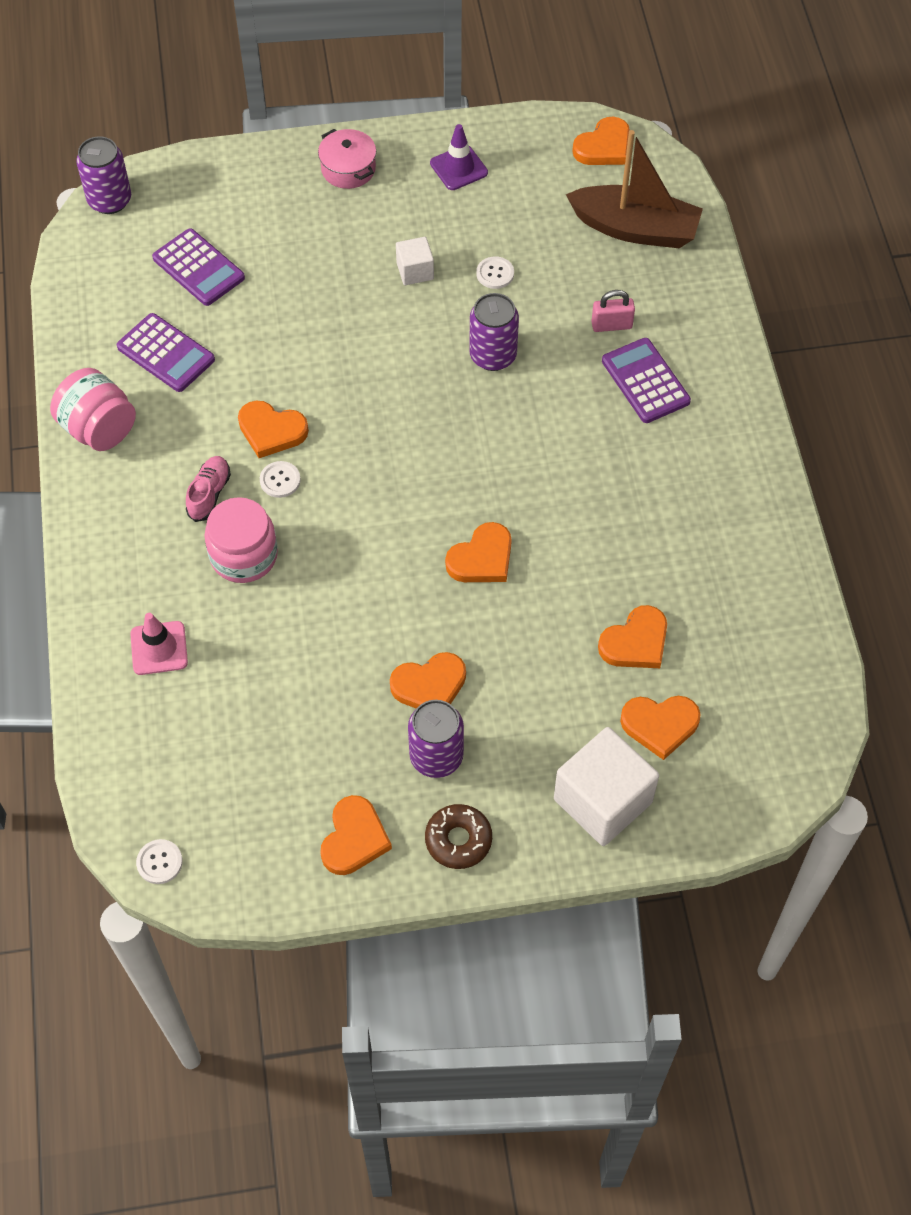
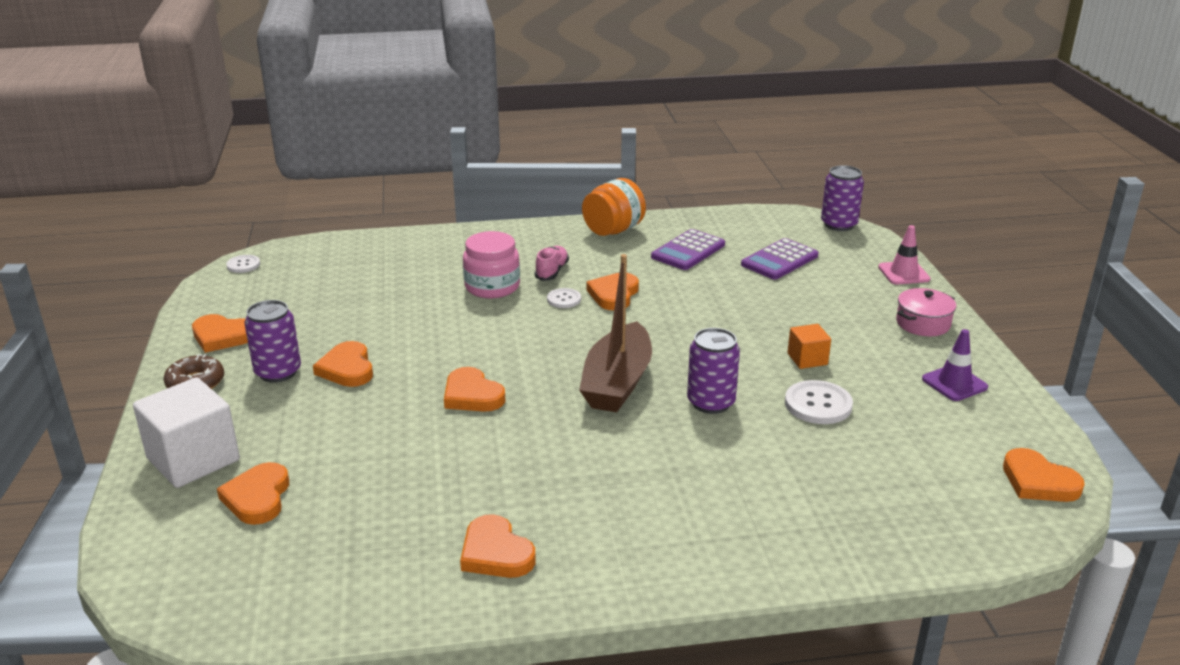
camera: 90 degrees right, 30 degrees down
(99, 429) = (613, 230): pink jar -> orange jar
(159, 648) = (416, 258): pink traffic cone -> pink traffic cone (903, 273)
(209, 494) = (552, 272): pink shoe -> pink shoe turned 90 degrees counterclockwise
(415, 271) = (807, 359): white cube -> orange cube
(495, 273) = (818, 404): white button -> white button, size x1.67
(611, 325) = (766, 480): pink padlock -> none
(635, 229) = (917, 502): brown boat -> brown boat (617, 383)
(635, 642) = (357, 484): orange heart -> orange heart (496, 553)
(645, 381) = (690, 502): purple calculator -> none

